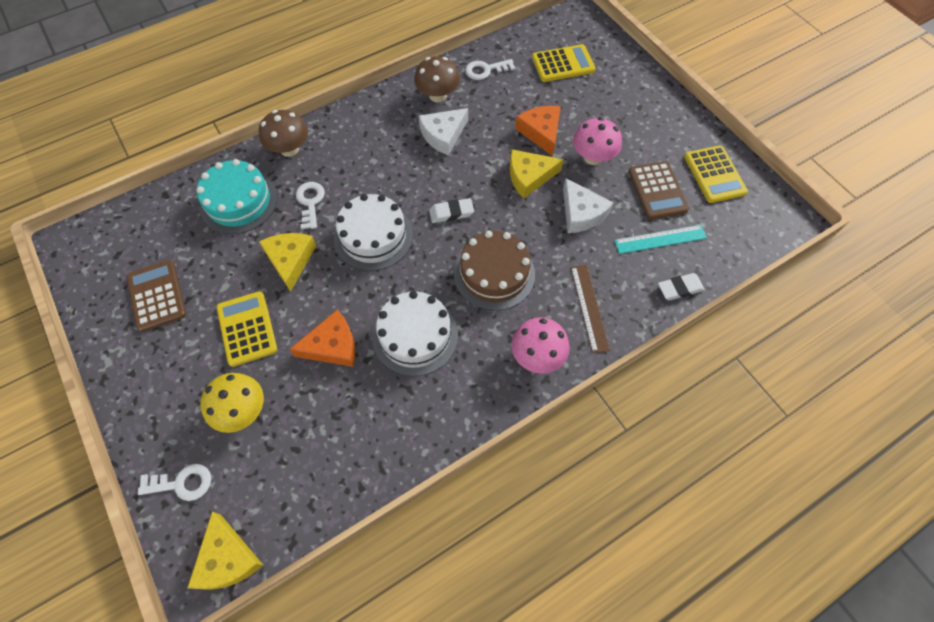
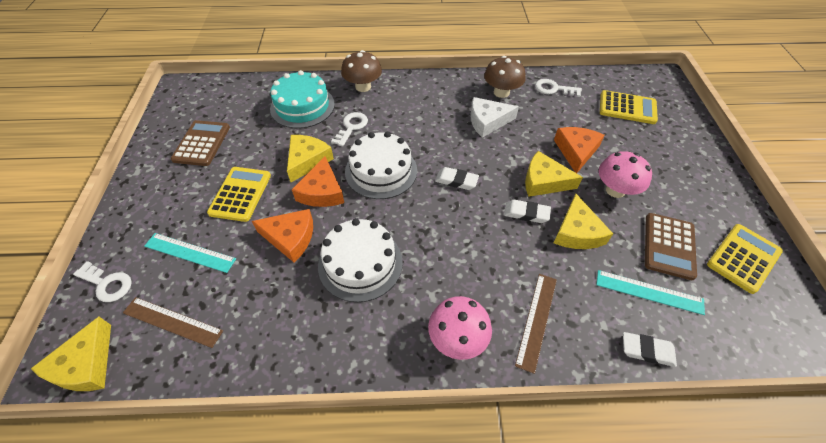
camera: 30 degrees right, 10 degrees down
(242, 410) = (190, 252): yellow mushroom -> turquoise ruler
(279, 478) = (172, 322): none -> brown ruler
(329, 285) = (322, 191): none -> orange cheese
(494, 274) = (462, 246): brown cake -> none
(531, 216) = (526, 213): none -> white eraser
(581, 213) = (577, 232): white cheese -> yellow cheese
(714, 174) = (743, 258): yellow calculator -> yellow calculator turned 150 degrees counterclockwise

